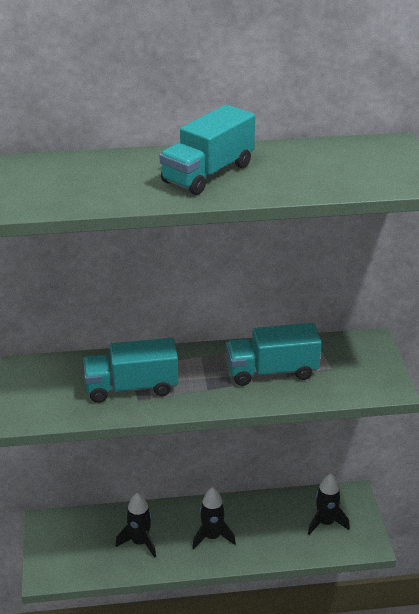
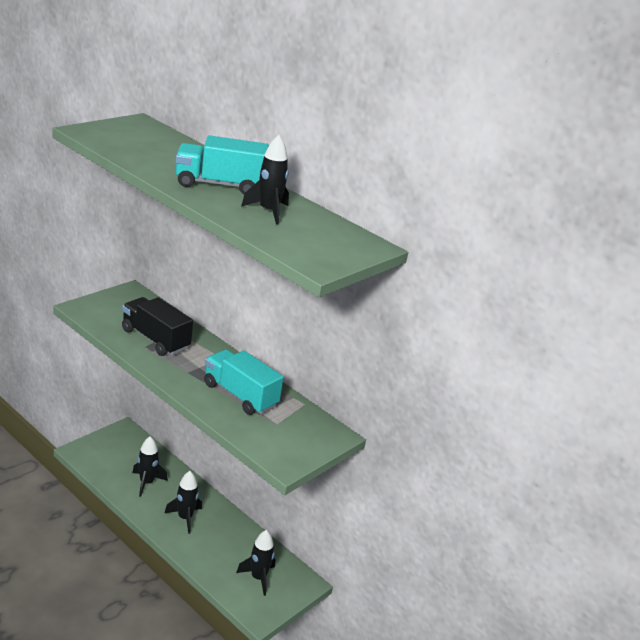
camera: 45 degrees right, 5 degrees down
(131, 387) = (155, 339): turquoise truck -> black truck
(290, 169) = (268, 211): none -> black rocket

